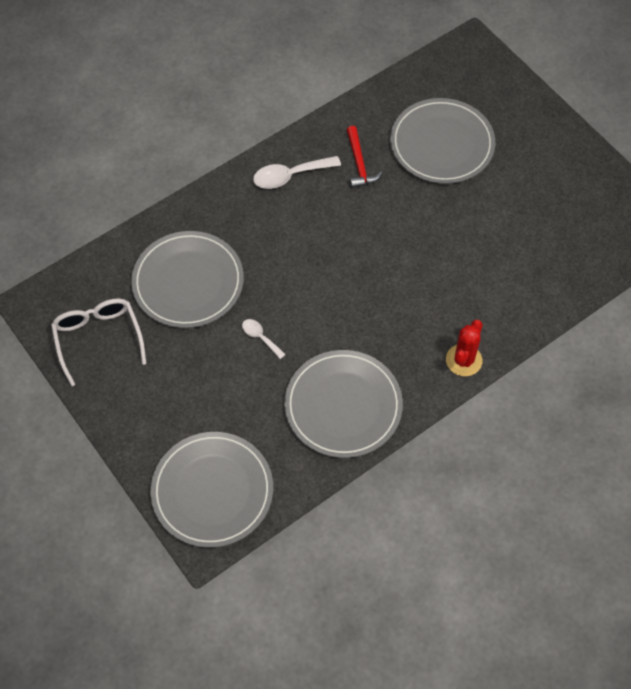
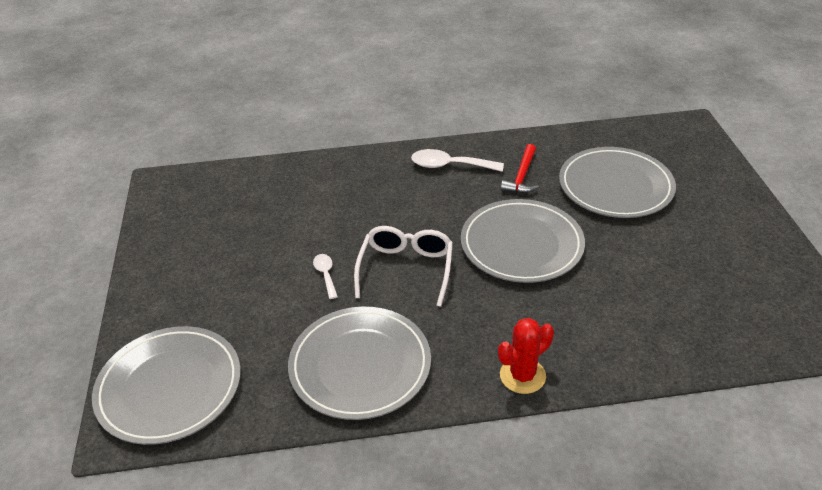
camera: 30 degrees right, 20 degrees down
(98, 339) = (186, 224): white glasses -> white glasses (406, 269)
(188, 282) = (297, 210): grey plate -> grey plate (521, 244)

